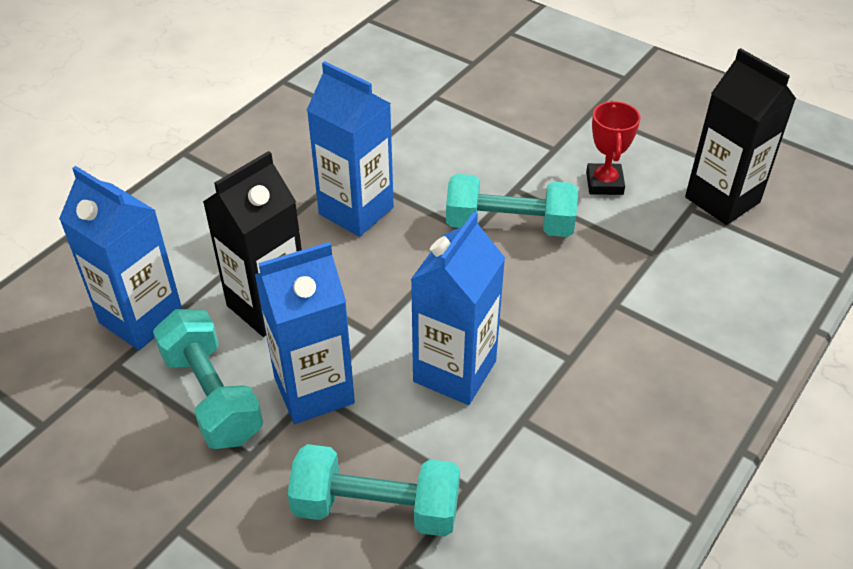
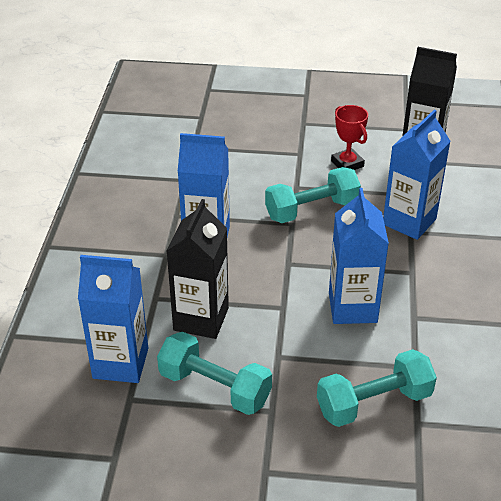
camera: 30 degrees left, 5 degrees down
(314, 390) = (277, 355): blue carton -> blue carton (409, 221)

